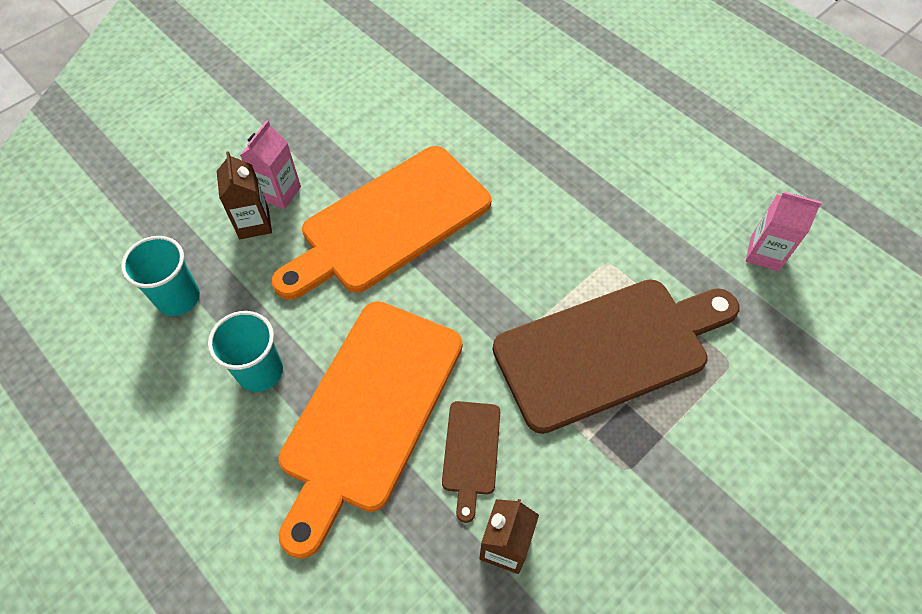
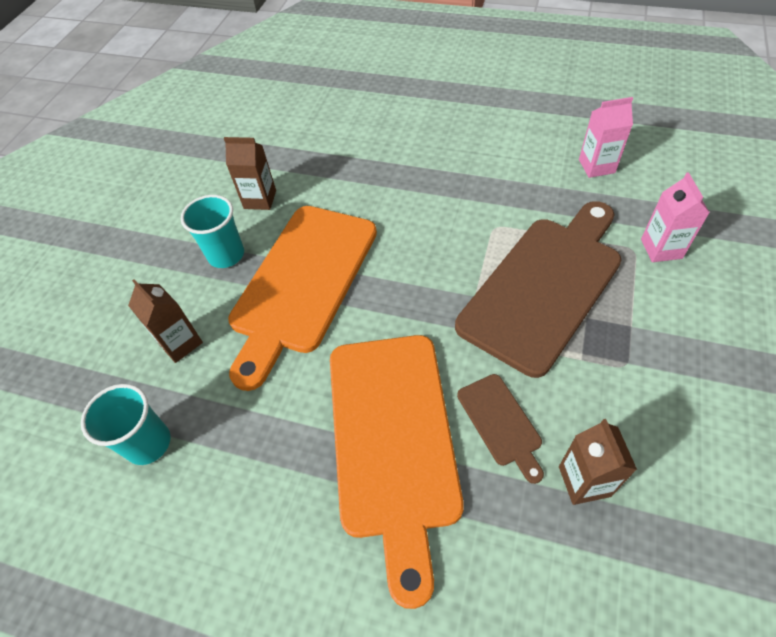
camera: 25 degrees left, 5 degrees down
(260, 371) = (271, 463): turquoise cup -> turquoise cup (226, 255)
(279, 192) = (187, 307): pink carton -> pink carton (661, 249)
(406, 118) = (260, 199): none -> brown carton

